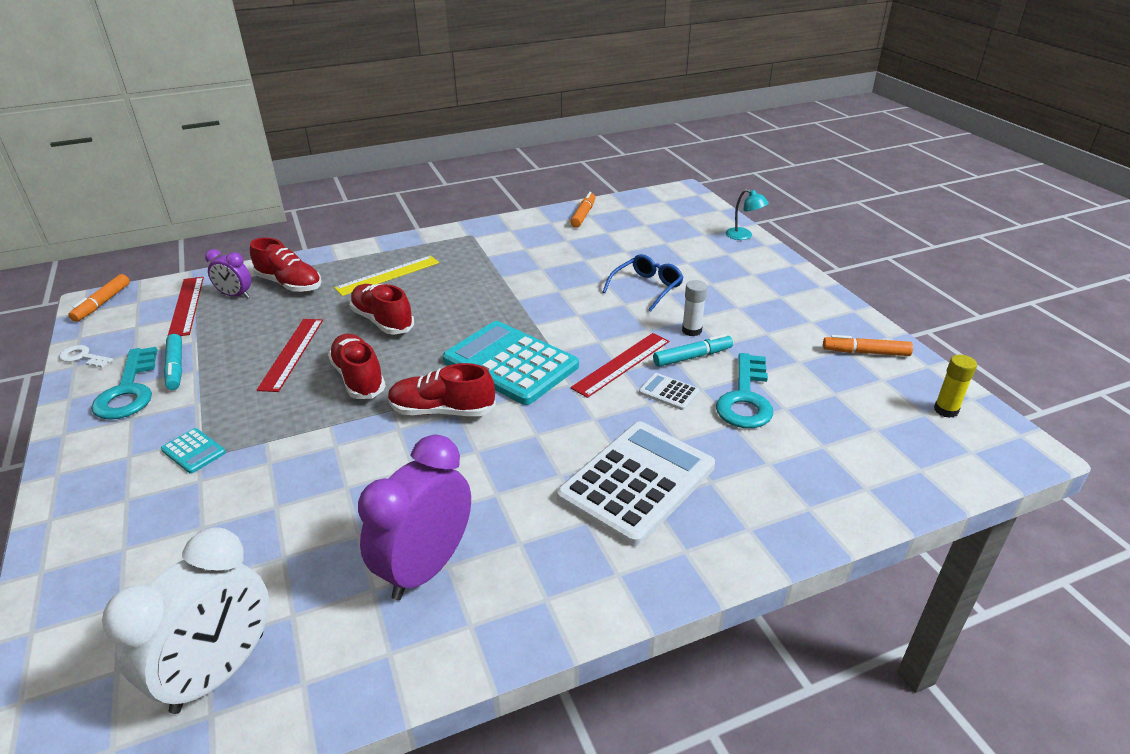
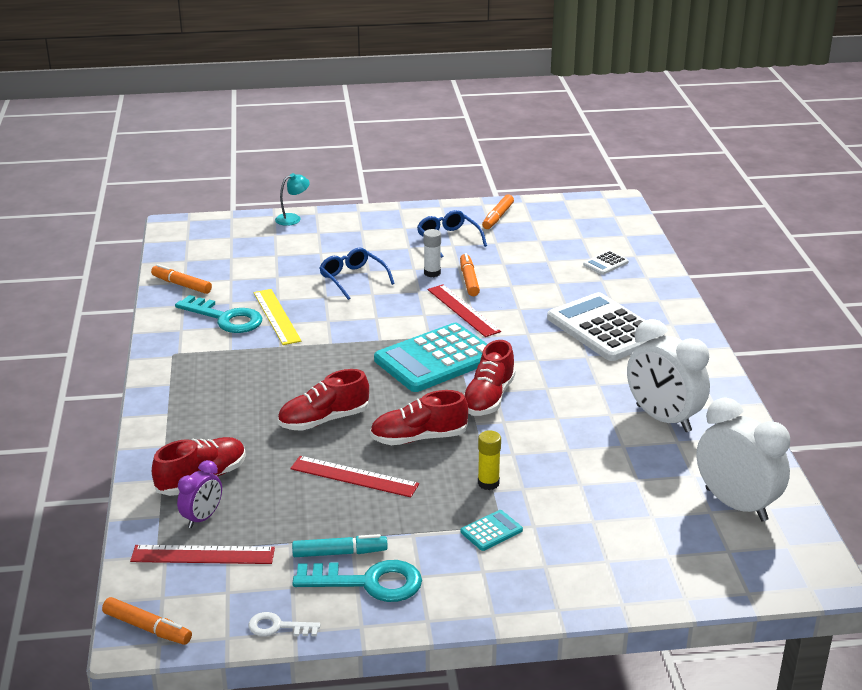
camera: 75 degrees left, 5 degrees down
(83, 357) = (278, 627): white key -> white key turned 60 degrees clockwise
(388, 275) = (228, 412): yellow ruler -> yellow ruler (276, 316)
(426, 568) = (663, 419): purple clock -> white clock
(668, 392) = (509, 298): white calculator -> white calculator (605, 263)
(692, 357) = (469, 280): turquoise marker -> orange marker
(745, 398) = (530, 271): turquoise key -> turquoise key (225, 318)
(777, 328) = (448, 239): none -> blue glasses
(946, 410) = (572, 211): yellow glue stick -> yellow glue stick (488, 483)

